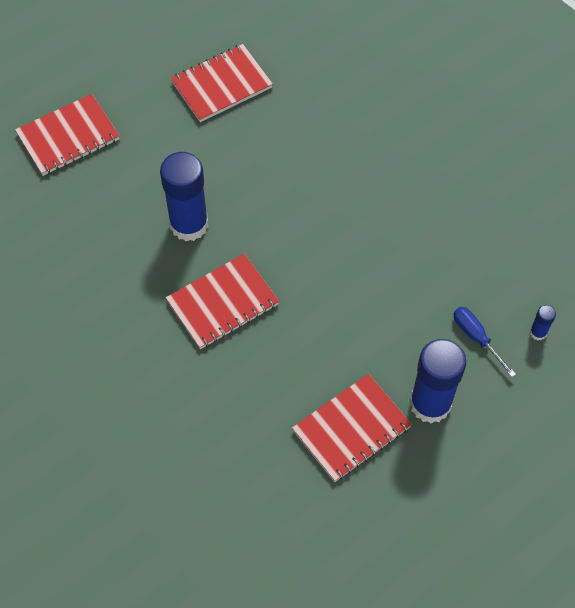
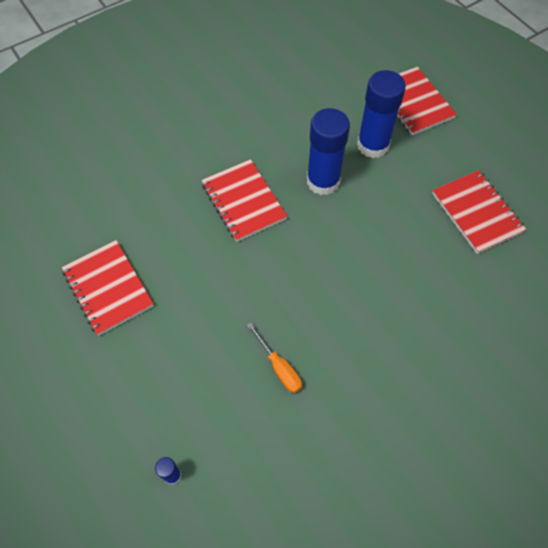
camera: 95 degrees right, 0 degrees up
(418, 252) = (279, 367): none -> orange screwdriver
(430, 404) = (117, 356): blue glue stick -> blue glue stick (373, 145)
(476, 338) = (176, 410): blue screwdriver -> none

